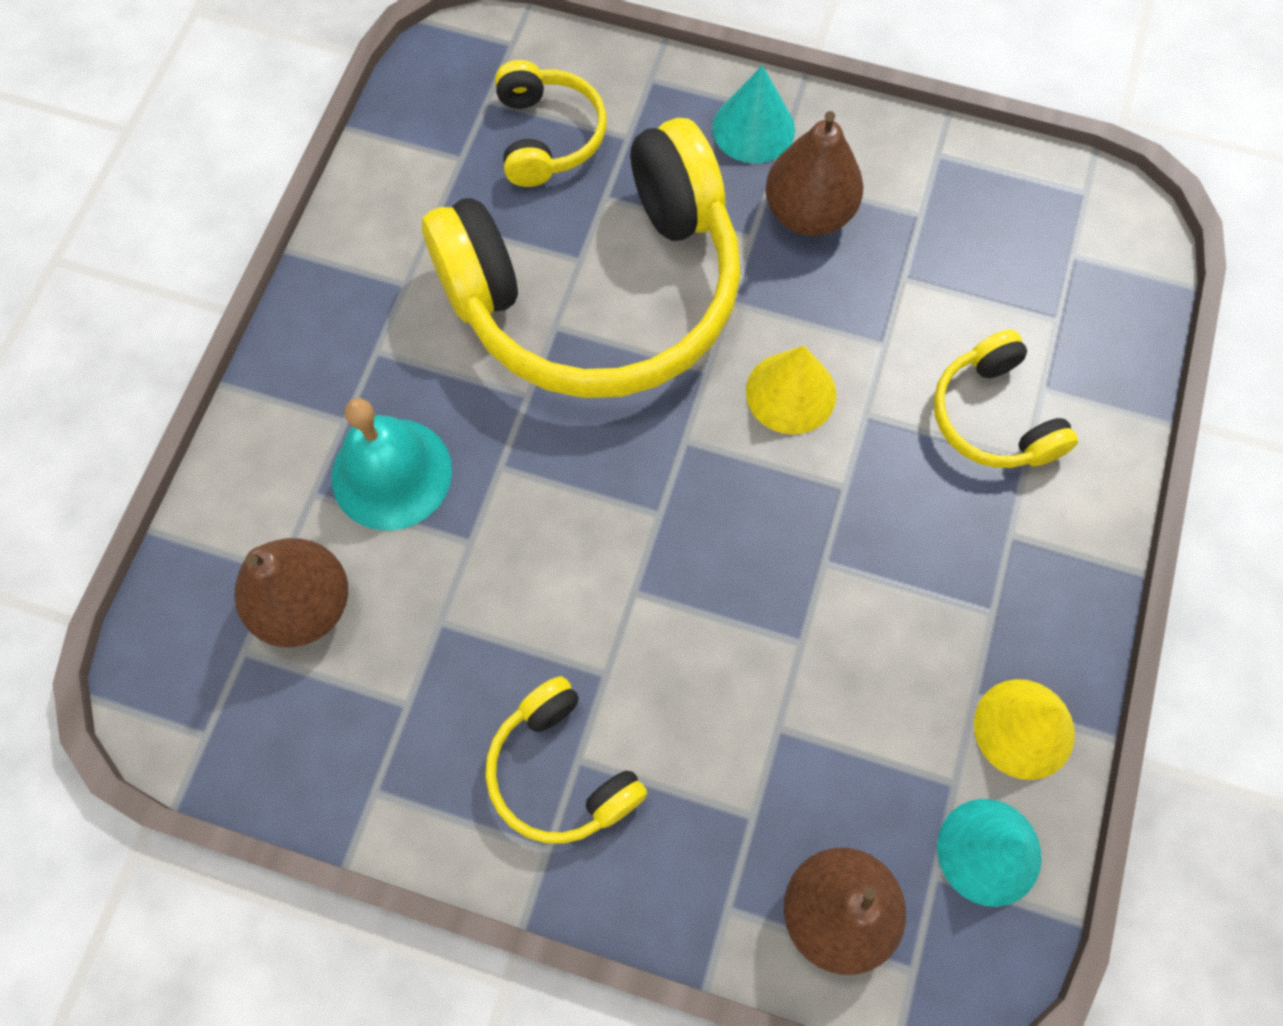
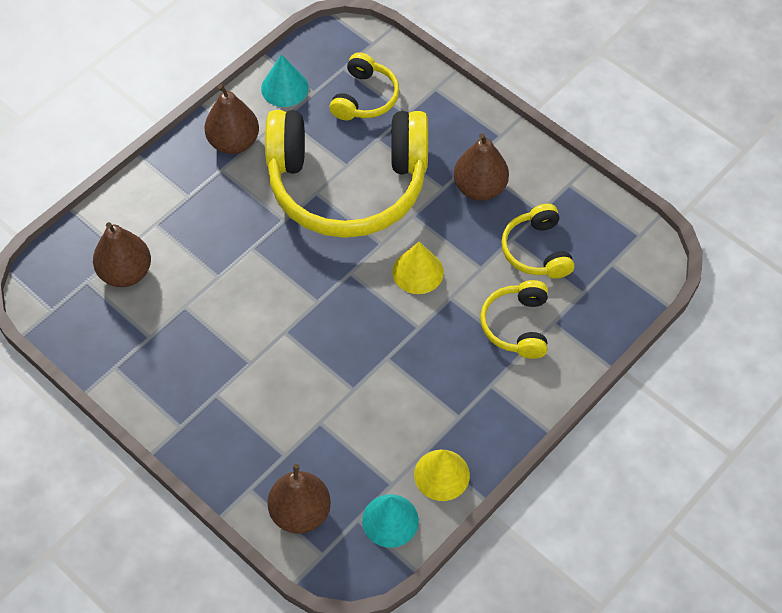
camera: 25 degrees right, 10 degrees down
(372, 295) = (234, 142): none -> brown pear
(391, 473) = (198, 230): turquoise bell -> none
(561, 771) = (205, 396): yellow headphones -> yellow headphones (536, 251)
(753, 128) = (476, 134): turquoise cone -> turquoise cone (284, 88)

